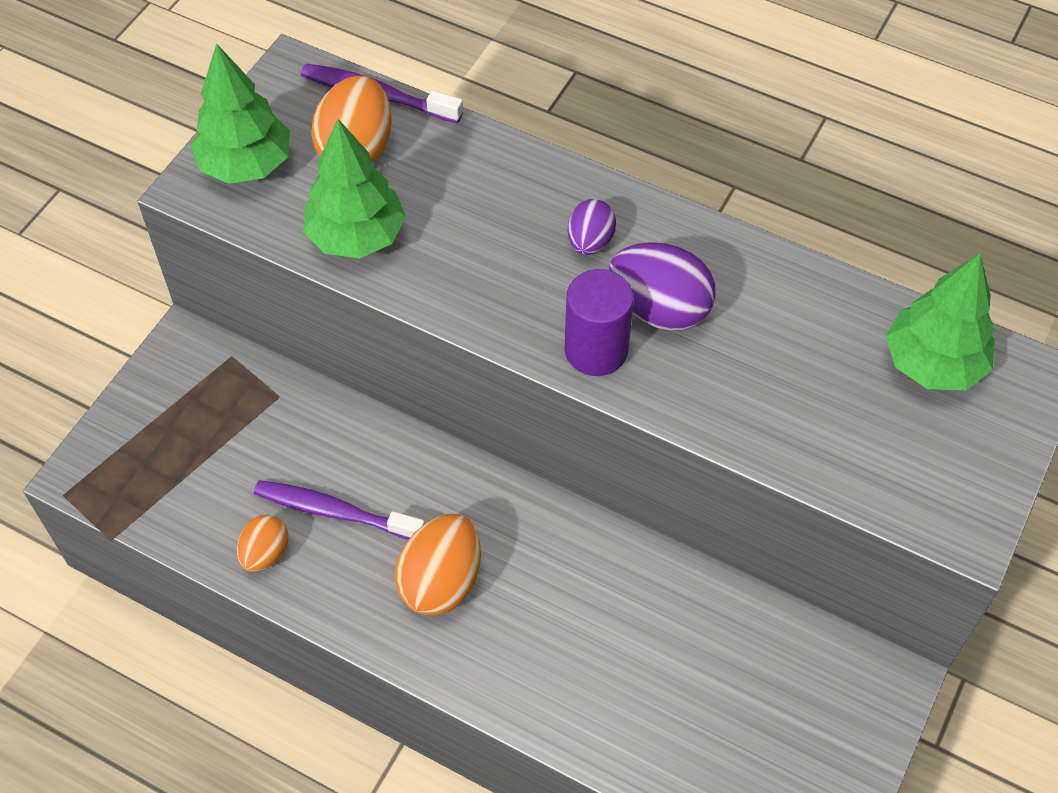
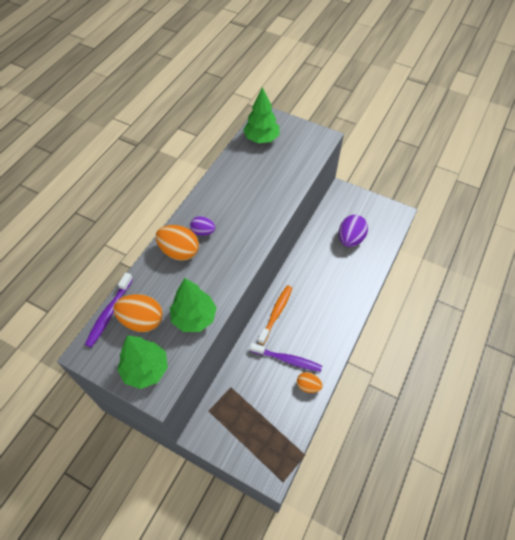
camera: 90 degrees left, 0 degrees up
(334, 511) = (287, 360): purple toothbrush -> purple toothbrush turned 90 degrees counterclockwise
(441, 581) = (316, 319): orange egg -> orange egg (179, 251)
(461, 489) = (276, 313): none -> orange toothbrush
(596, 350) = (256, 231): purple cylinder -> none
(659, 309) = (237, 211): purple egg -> purple egg (350, 239)

